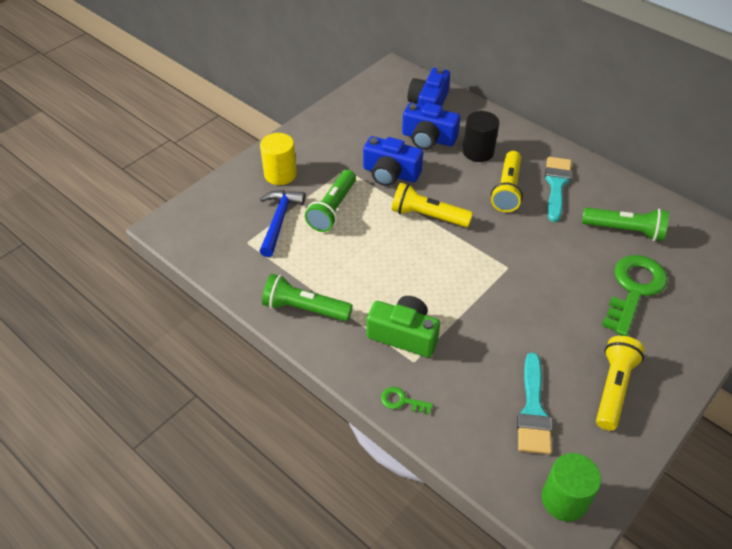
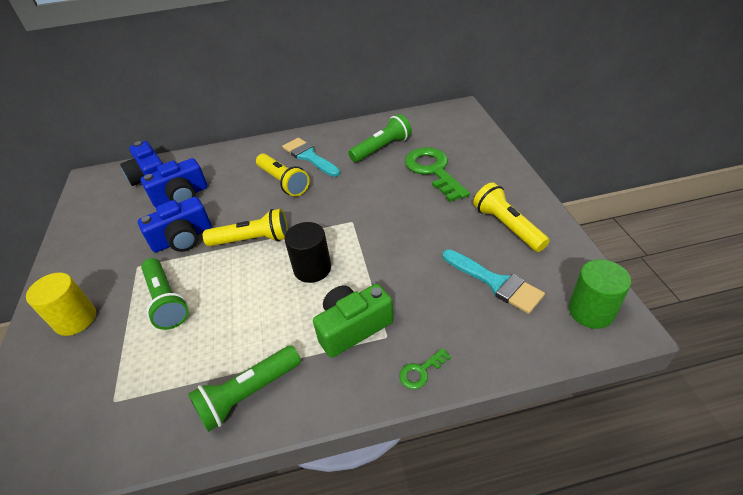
camera: 50 degrees left, 5 degrees down
(279, 221) = (125, 354): blue hammer -> none
(427, 216) = (252, 240): yellow flashlight -> yellow flashlight turned 150 degrees counterclockwise
(478, 152) = (231, 177): black cylinder -> black cylinder (312, 269)

